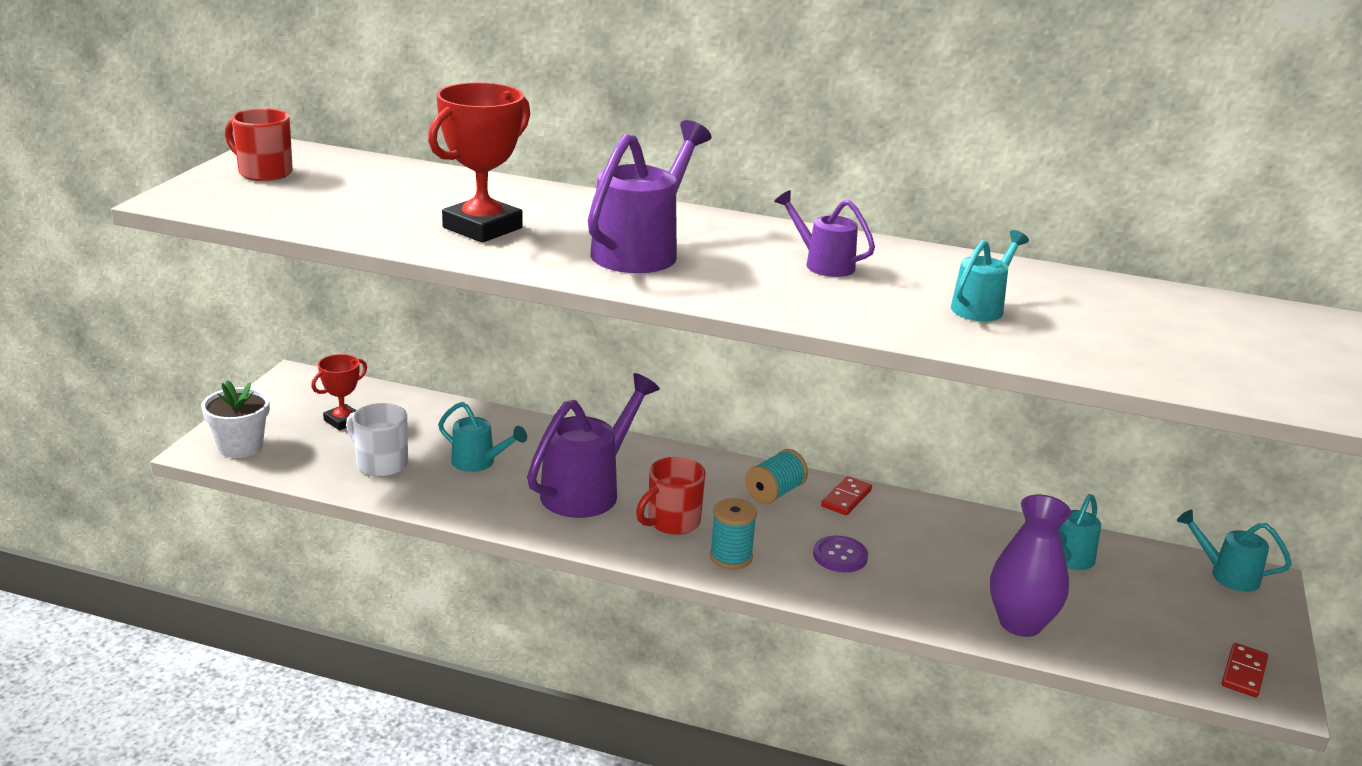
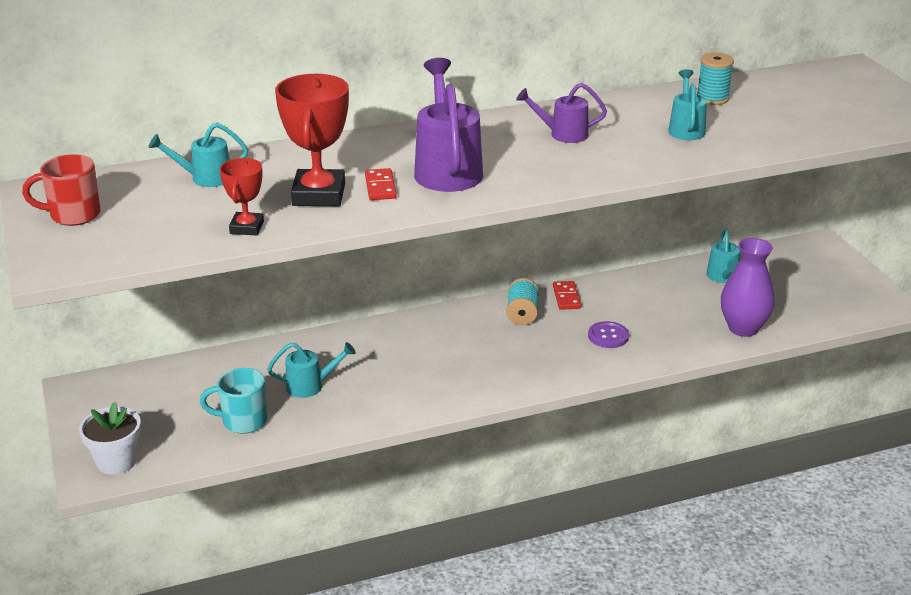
camera: 35 degrees left, 5 degrees up
(343, 421) = (166, 404): red trophy -> red trophy (247, 227)
(380, 464) = (243, 421): white mug -> turquoise mug
(587, 490) = (408, 369): purple watering can -> none
(672, 522) = (488, 364): red mug -> none
(731, 557) = (550, 368): turquoise spool -> turquoise spool (712, 98)
(1227, 575) = (803, 248): turquoise watering can -> turquoise watering can (205, 178)
(1244, 673) = (868, 301): red domino -> red domino (380, 187)

